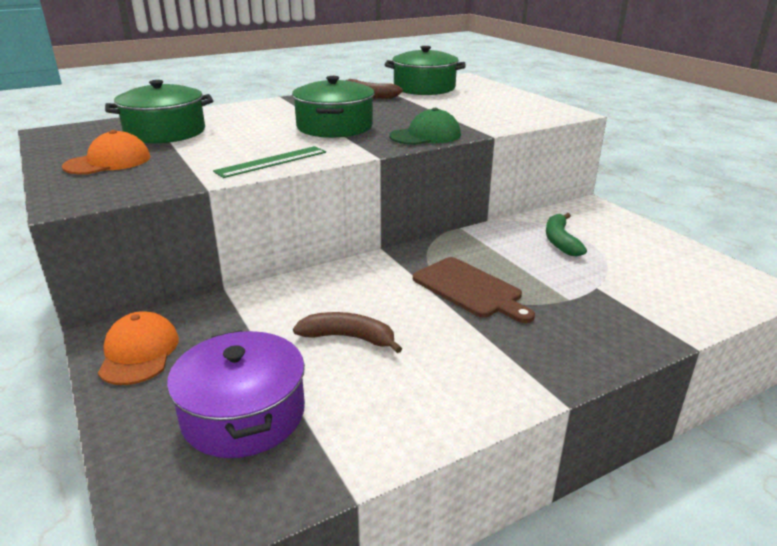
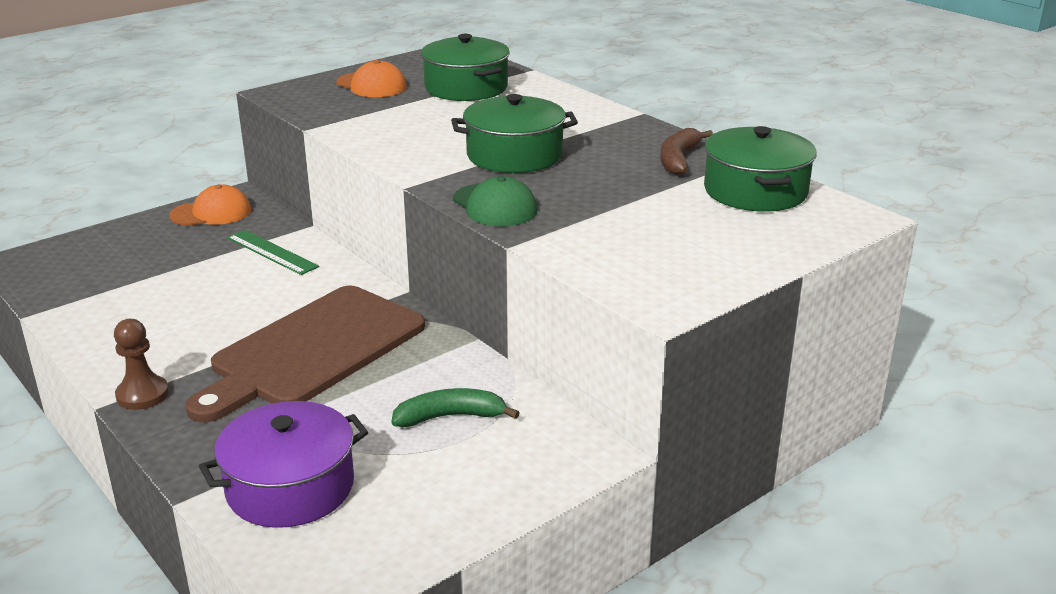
camera: 80 degrees right, 0 degrees up
(243, 414) = (125, 264): purple pot -> purple pot (290, 487)
(271, 162) = (381, 142): green ruler -> green ruler (272, 252)
(348, 338) = (222, 292): brown banana -> none
(470, 289) = (312, 350): brown cutting board -> brown cutting board, size x1.67
(542, 377) = (142, 395): none -> brown pawn

